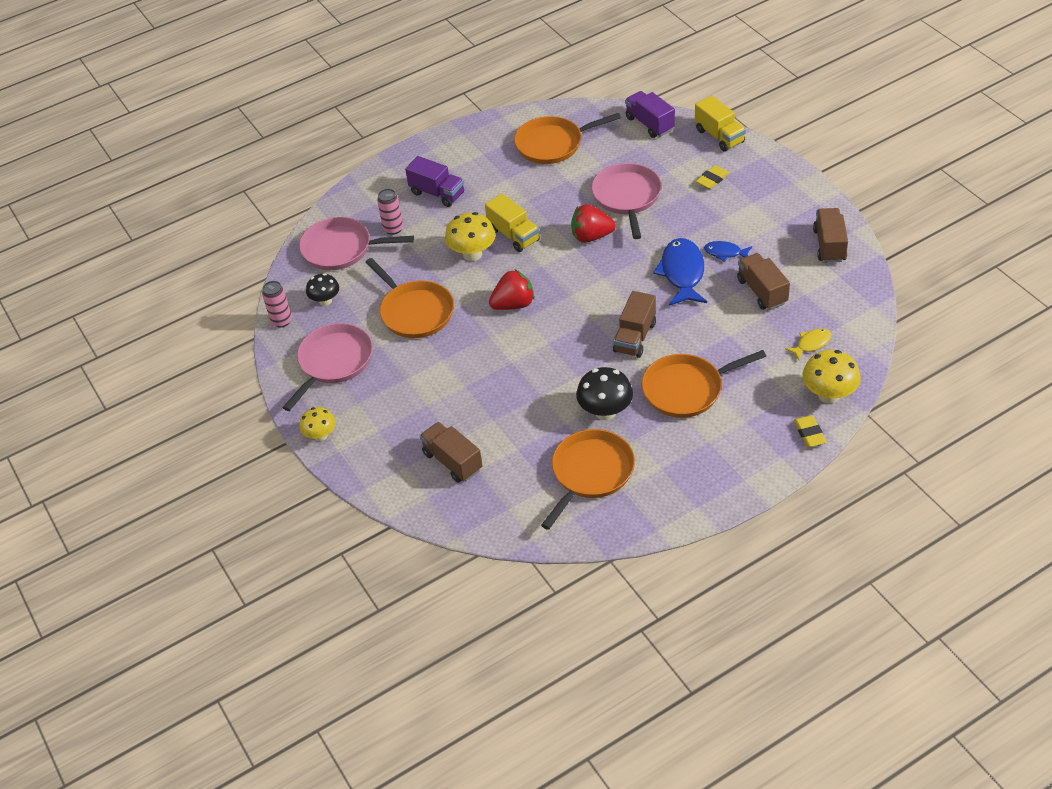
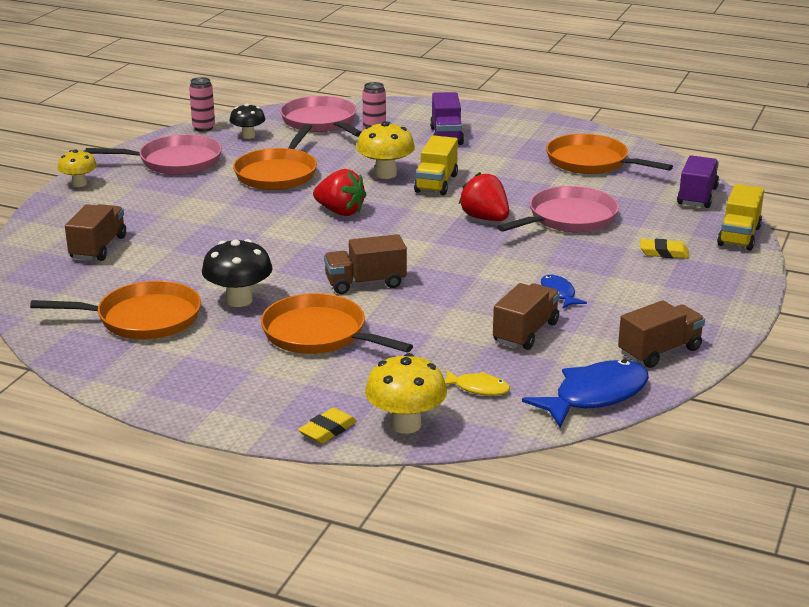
camera: 50 degrees right, 20 degrees down
(682, 273) = (494, 279): blue fish -> blue fish (595, 396)

